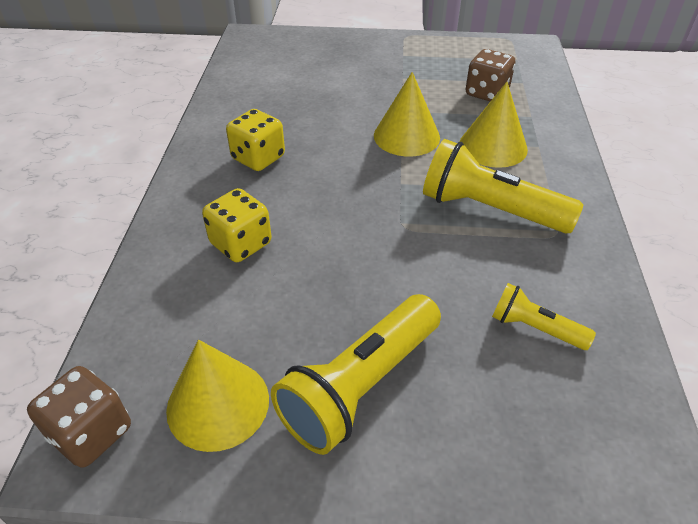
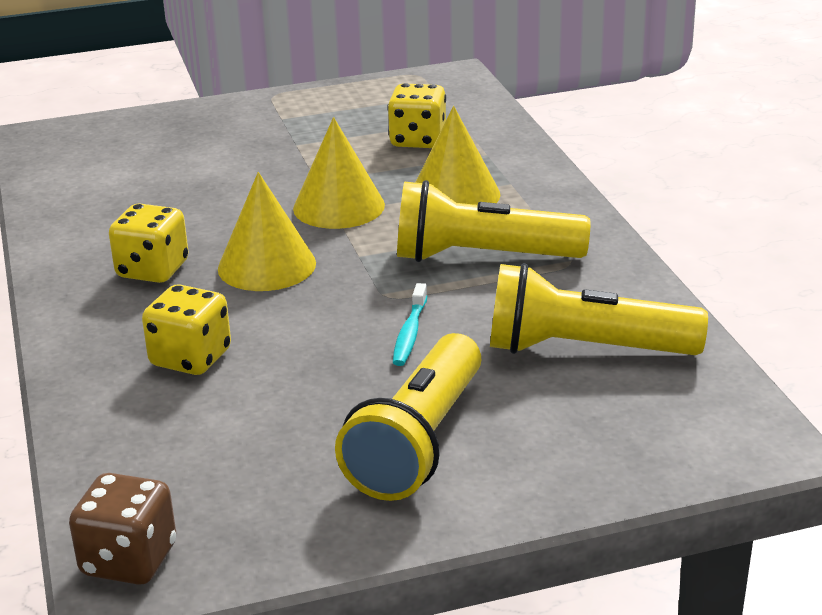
camera: 20 degrees left, 15 degrees down
(218, 403) = (264, 499): yellow cone -> yellow cone (266, 266)
(404, 268) = (410, 333): none -> turquoise toothbrush
(486, 93) = (418, 140): brown dice -> yellow dice
(534, 328) = (584, 349): yellow flashlight -> yellow flashlight, size x1.86

